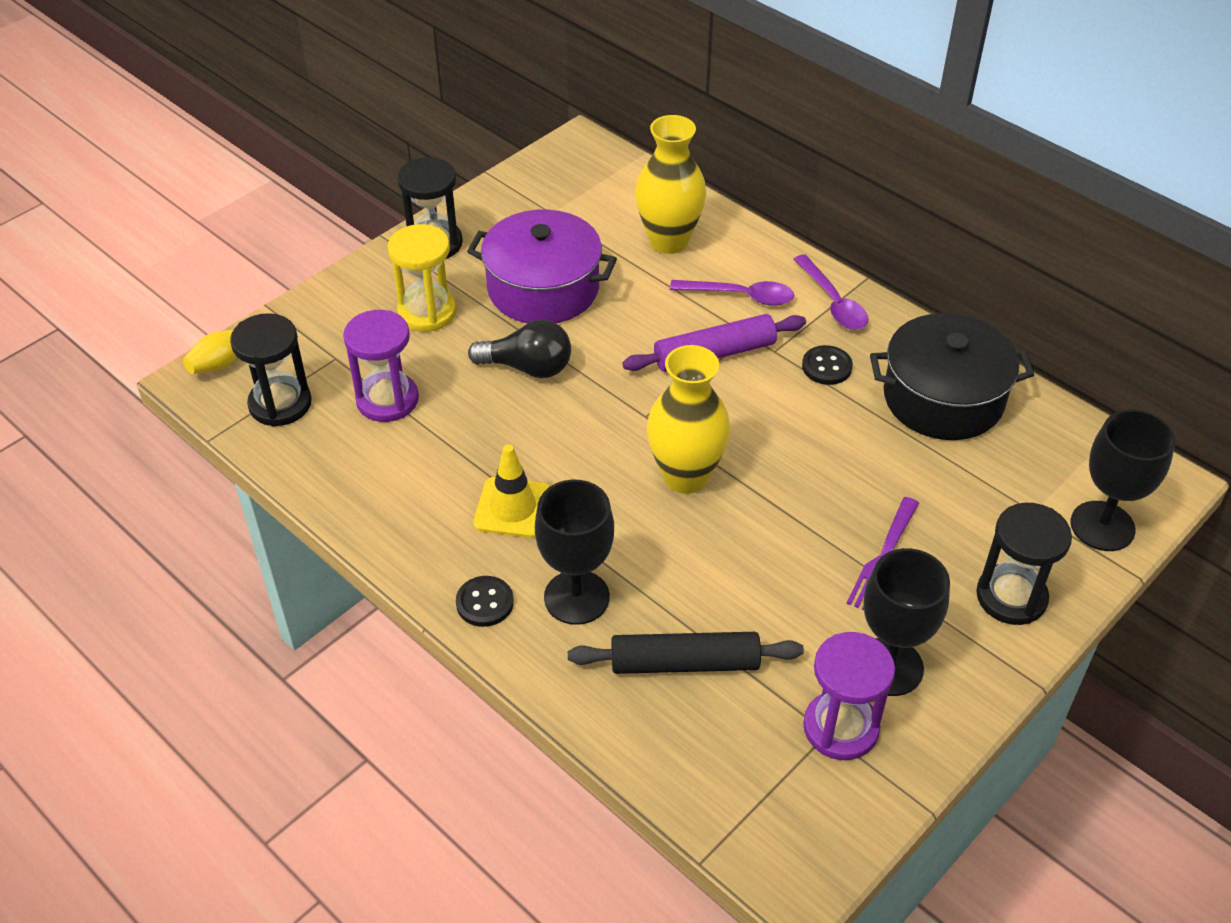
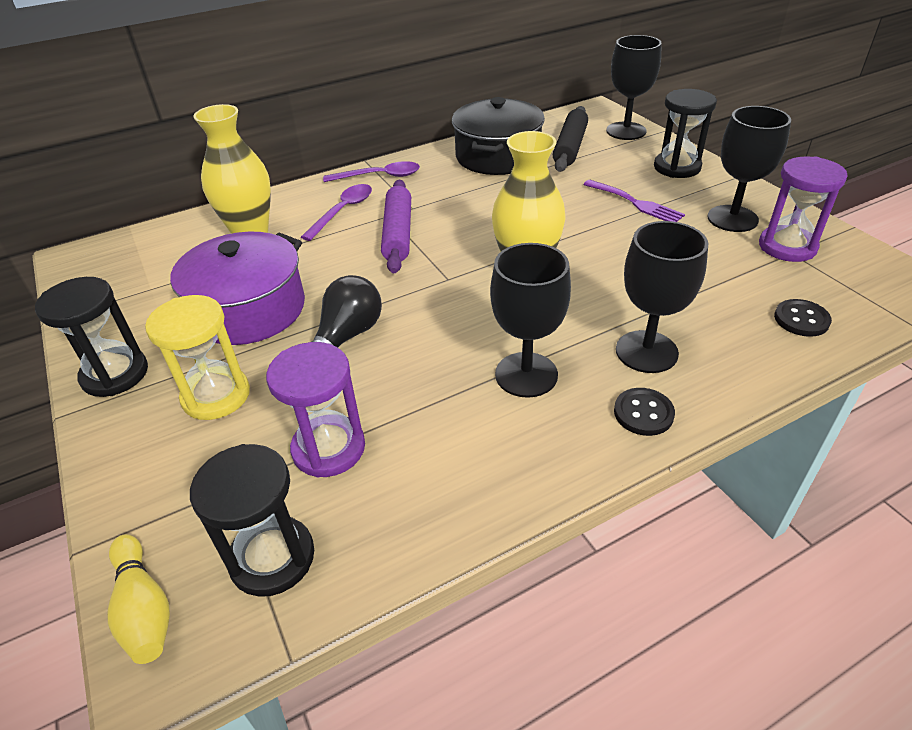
camera: 70 degrees left, 5 degrees down
(513, 508) = (526, 375): yellow traffic cone -> black goblet
(684, 663) = (725, 305): black rolling pin -> black rolling pin (570, 147)
(826, 367) = (443, 190): black button -> black button (801, 319)

